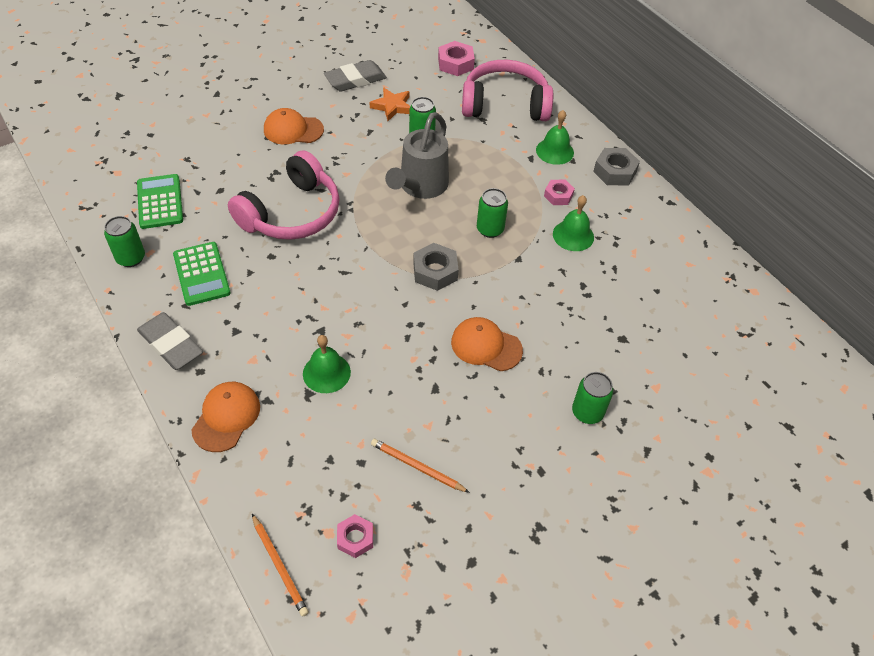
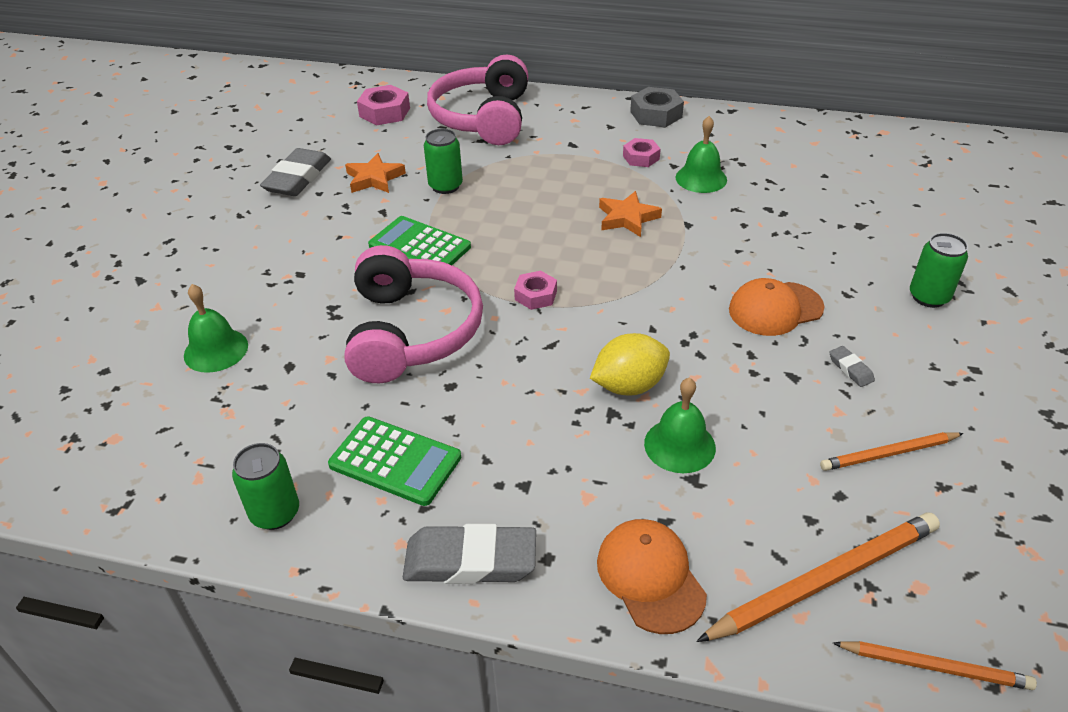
camera: 40 degrees left, 10 degrees down
(160, 202) = (225, 428): green calculator -> green calculator (419, 247)
(293, 130) = (293, 258): orange cap -> none
(293, 488) = (824, 579): none -> orange pencil
(348, 324) = (629, 386): none -> yellow lemon
(355, 538) = (948, 567): pink nut -> pink nut (536, 295)
(420, 187) = (509, 225): grey watering can -> none
(435, 271) = (635, 283): grey nut -> none
(471, 411) = (850, 369): none -> grey eraser
(490, 229) = (627, 218): green can -> orange star
(505, 104) = (483, 118): pink headphones -> pink headphones turned 45 degrees counterclockwise
(554, 151) = (584, 128): green bell -> green bell (216, 350)

